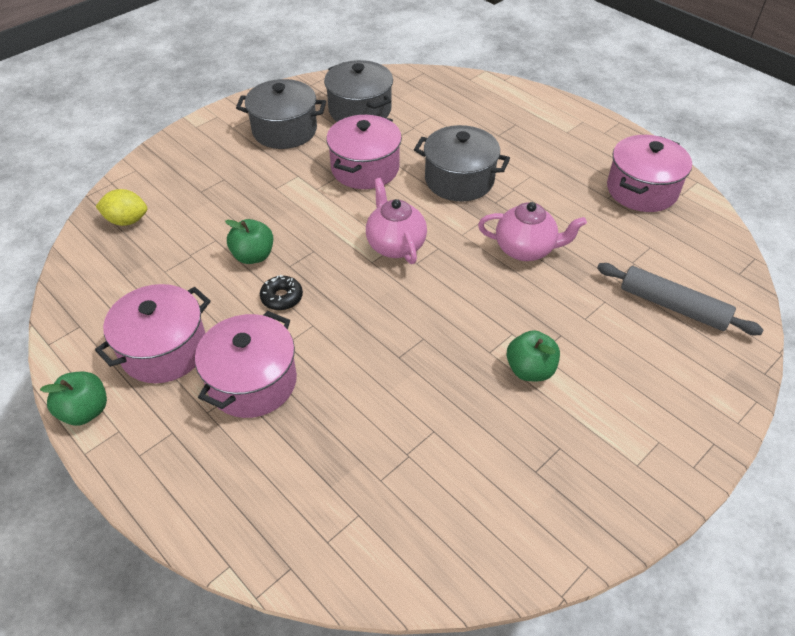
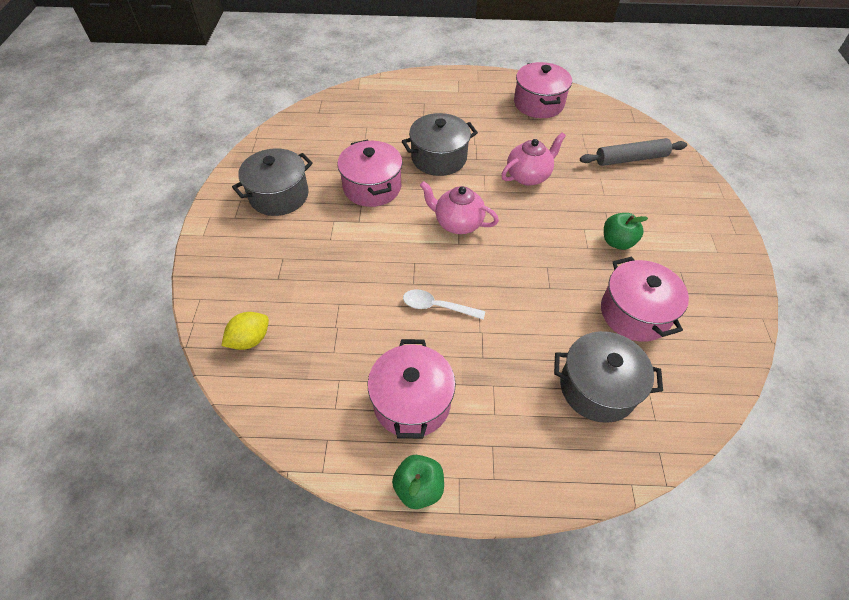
camera: 45 degrees left, 5 degrees up
(252, 382) = (494, 372): pink pot -> pink pot (634, 313)
(253, 256) = (381, 295): green apple -> none
(282, 297) = (437, 307): black donut -> white spoon
(360, 110) = (313, 150): grey pot -> grey pot (597, 388)

